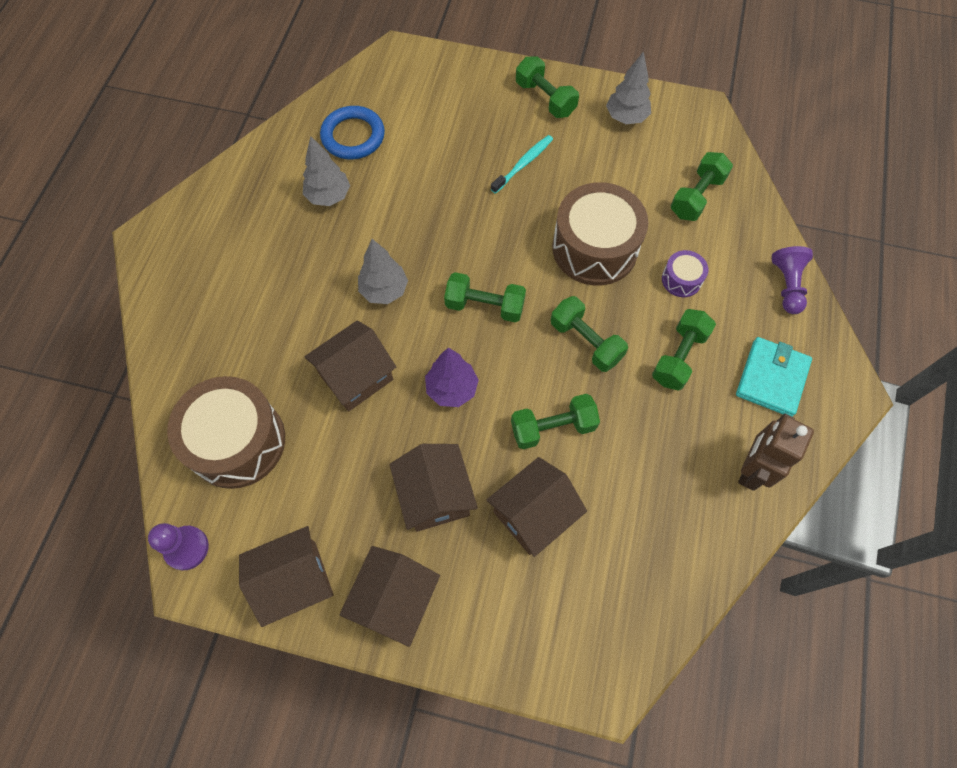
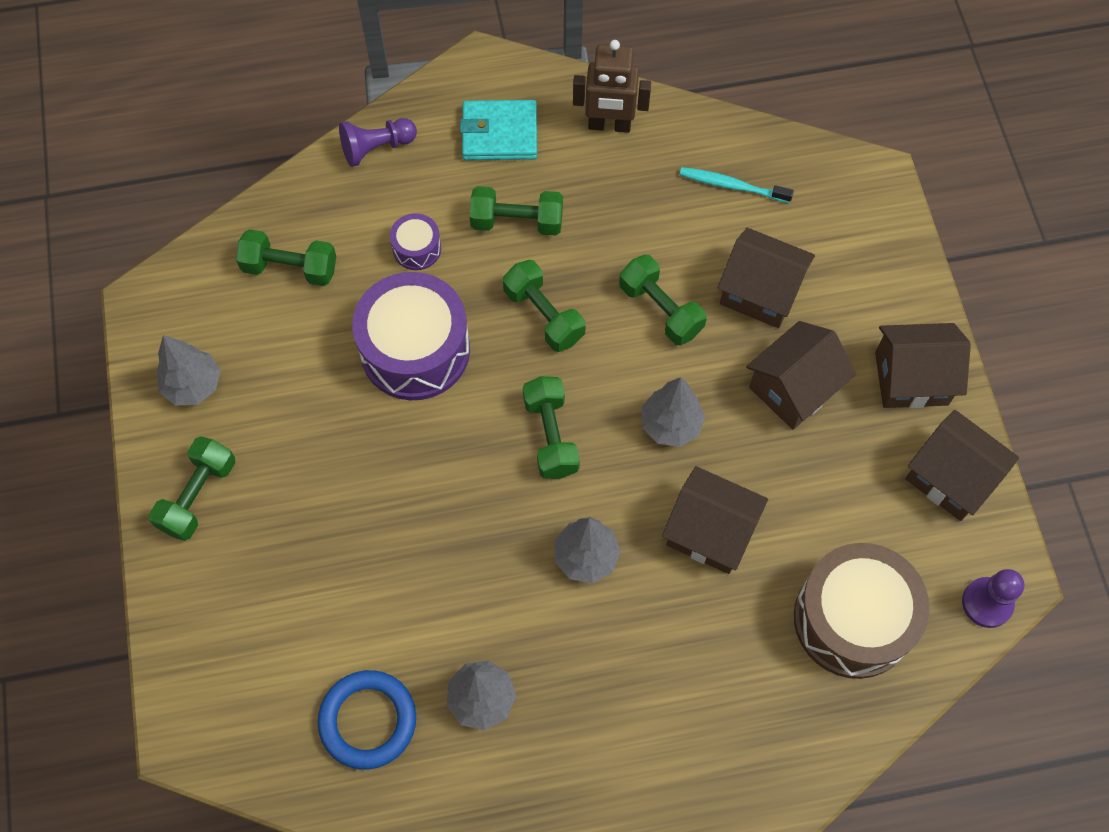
camera: 115 degrees left, 0 degrees up
(452, 389) = (670, 425): purple tree -> grey tree
(523, 164) = (322, 478): turquoise toothbrush -> turquoise toothbrush (732, 186)
(585, 341) = (544, 315): green dumbbell -> green dumbbell turned 60 degrees counterclockwise
(595, 248) = (415, 350): brown drum -> purple drum

